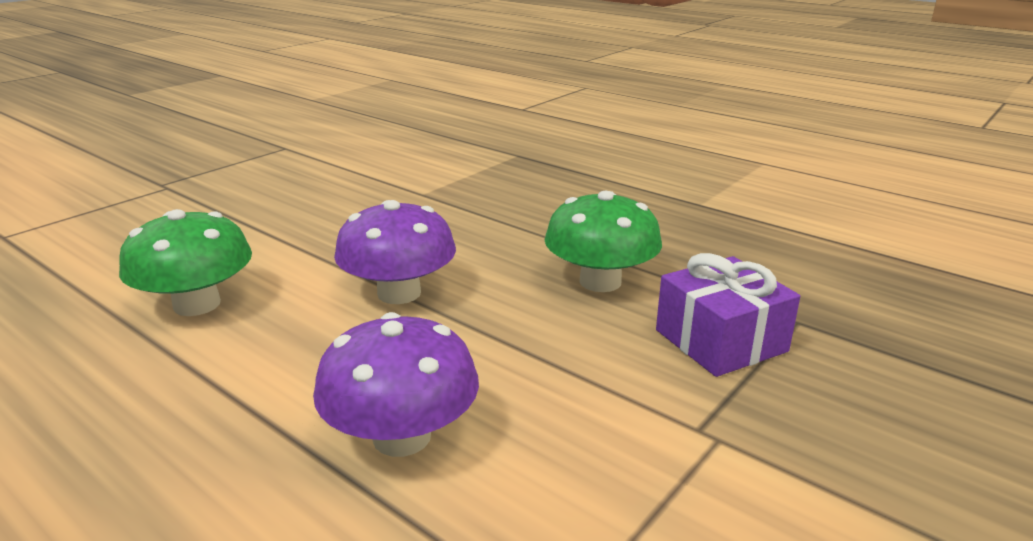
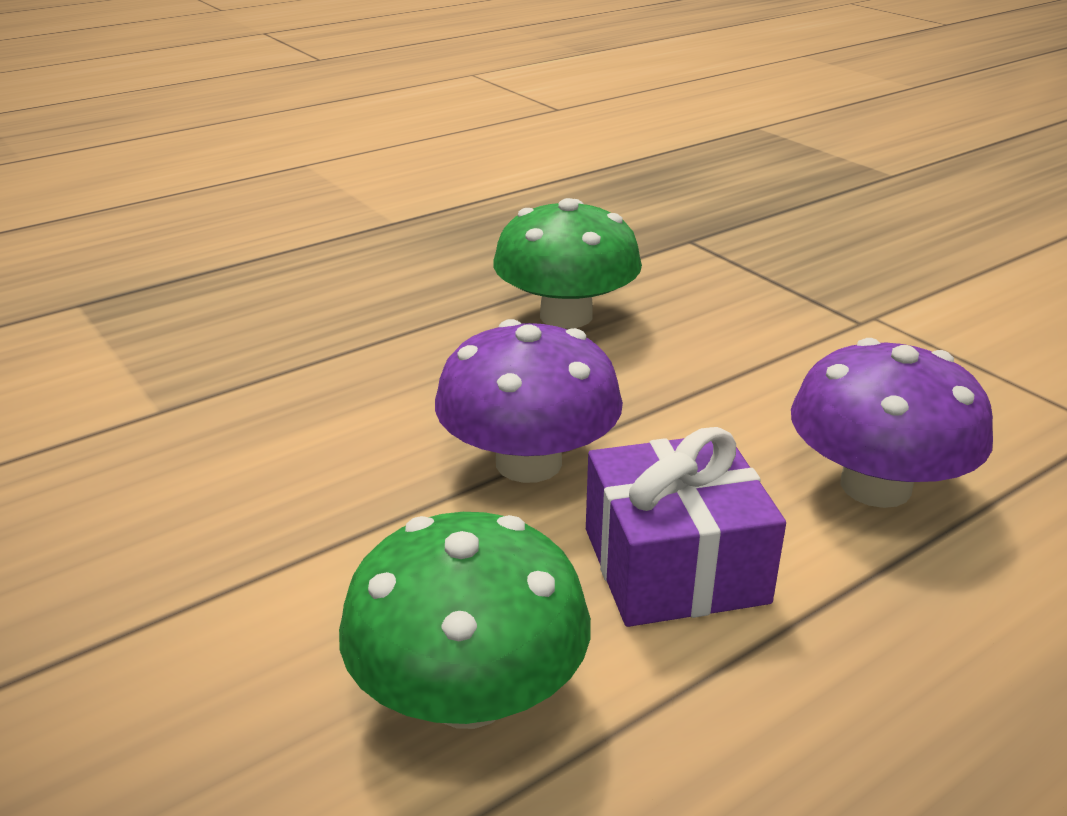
camera: 75 degrees left, 5 degrees up
(720, 340) = (716, 280): purple gift -> purple gift (674, 565)

